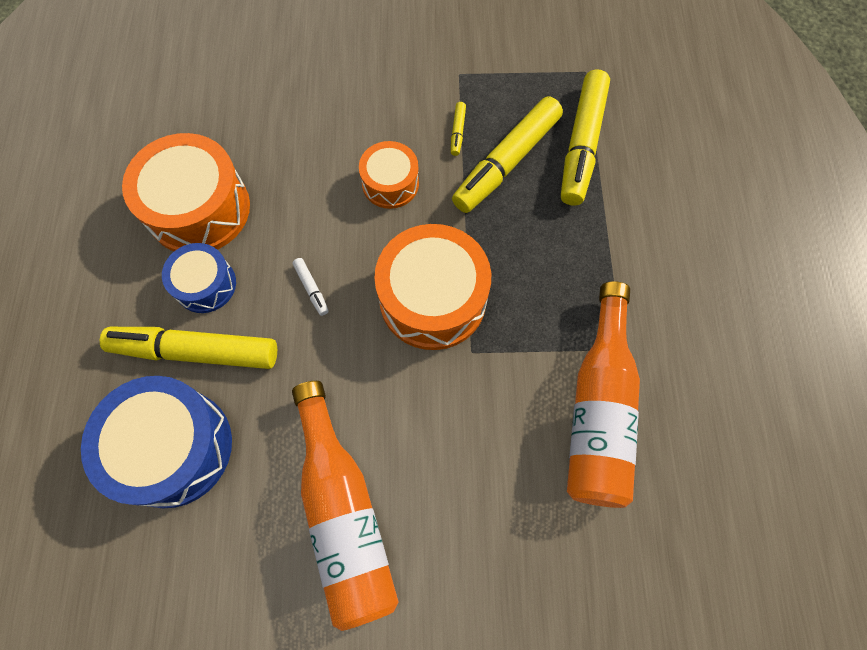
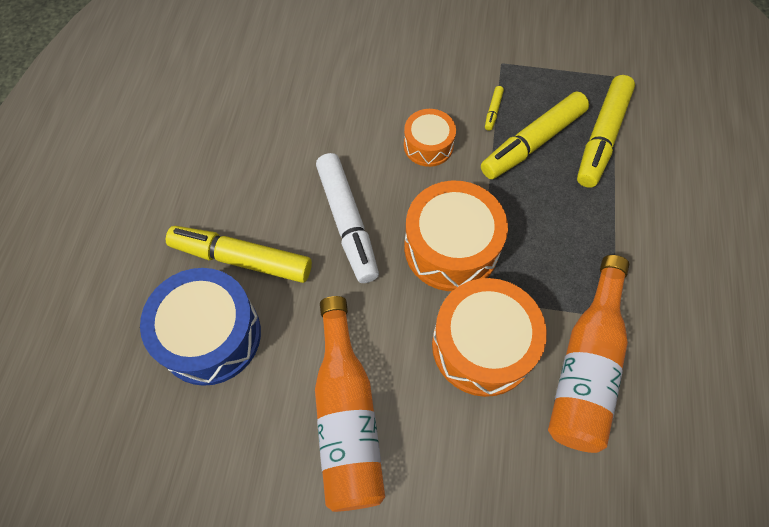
camera: 10 degrees right, 5 degrees down
(199, 209) = (262, 142): orange drum -> orange drum (482, 345)
(205, 284) = (258, 205): blue drum -> none
(311, 289) = (347, 222): white marker -> white marker, size x2.50

